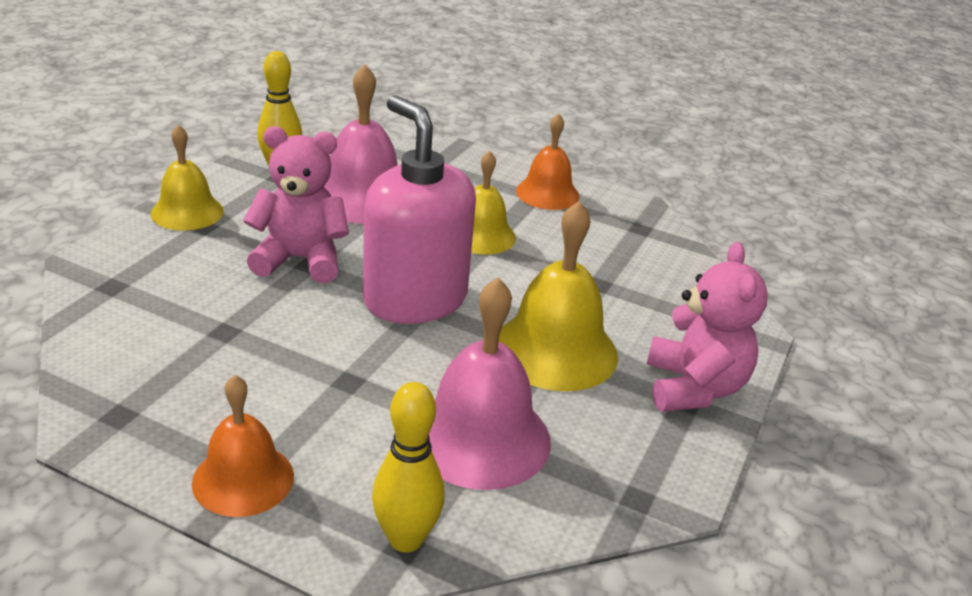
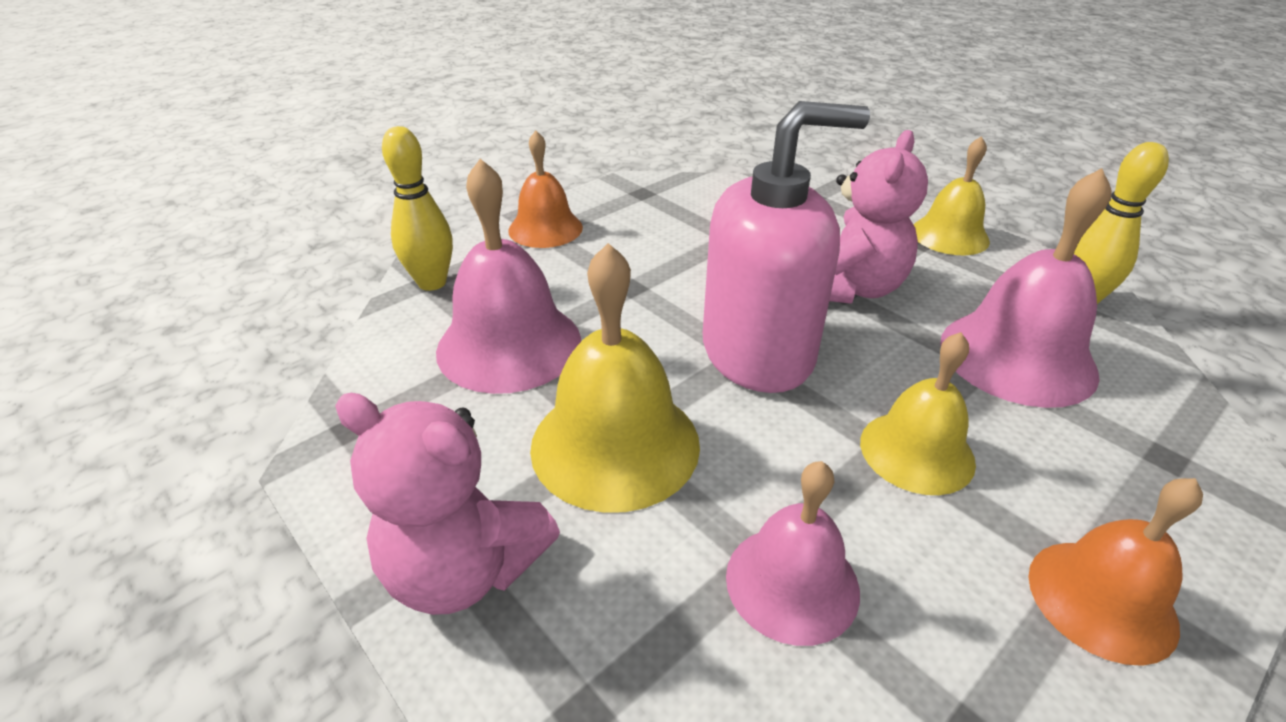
camera: 115 degrees right, 5 degrees up
(606, 273) = (792, 582): none -> pink bell

